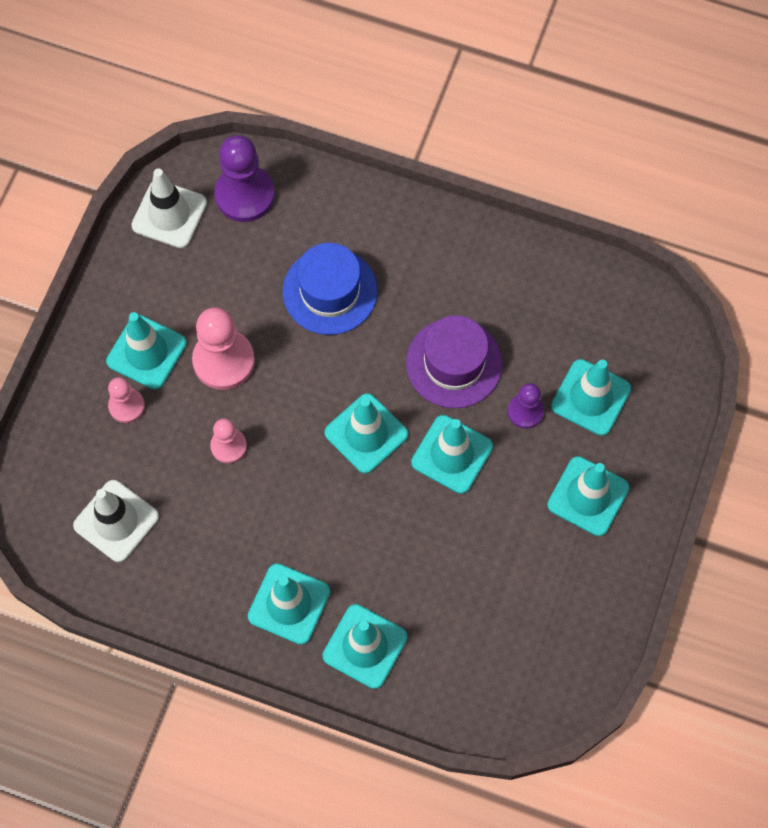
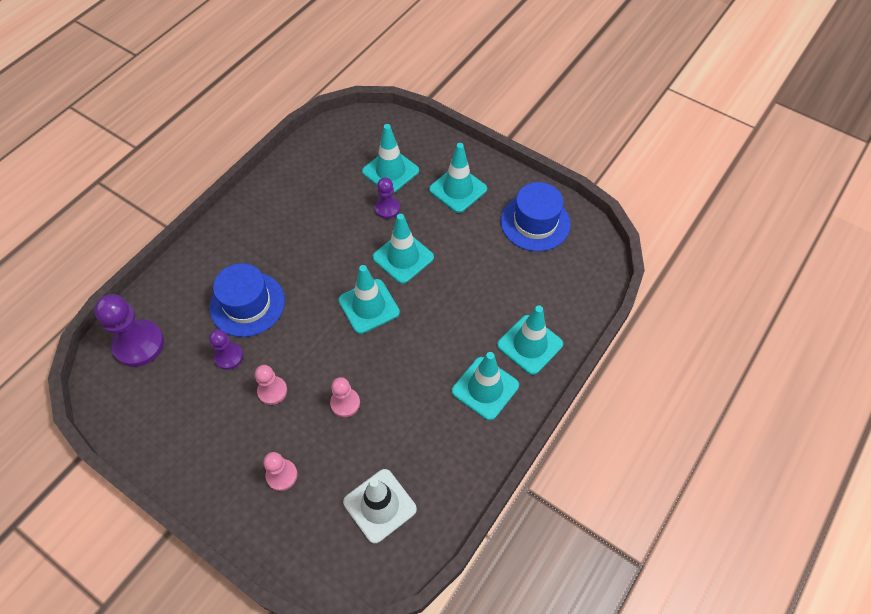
camera: 75 degrees left, 10 degrees down
(146, 352) = (240, 449): turquoise traffic cone -> none
(169, 214) = (126, 404): white traffic cone -> none
(223, 360) = (272, 391): pink pawn -> pink pawn, size x0.57
(254, 297) = (228, 356): none -> purple pawn
(454, 363) = (336, 240): purple hat -> none
(563, 615) = (535, 222): none -> blue hat

